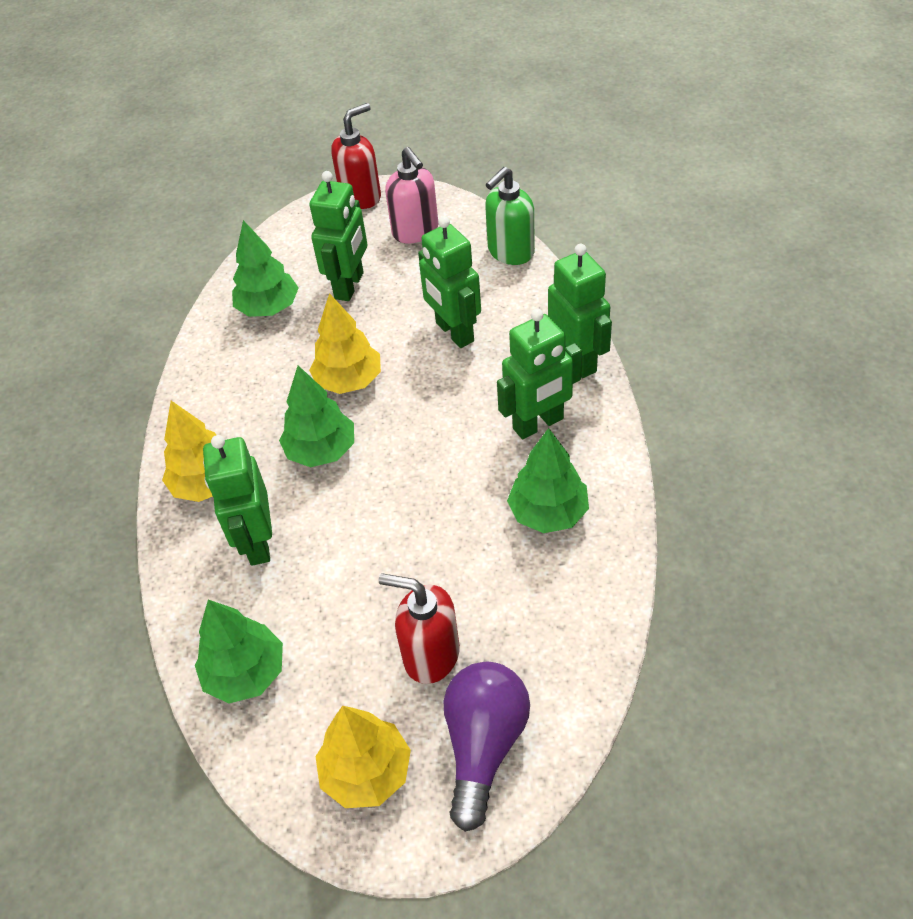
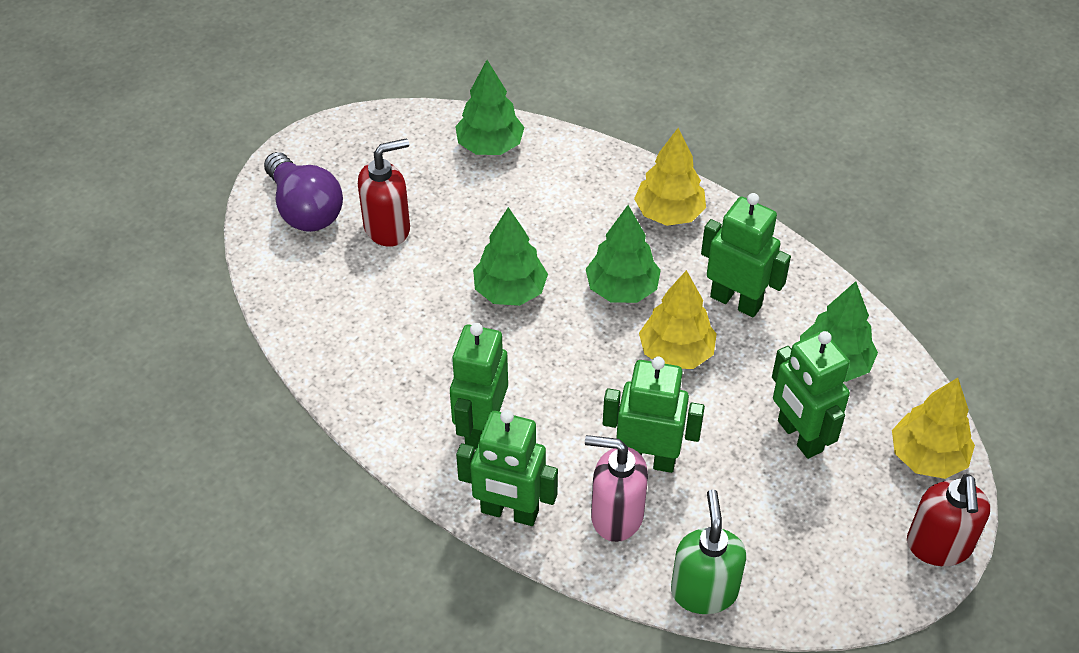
camera: 130 degrees right, 0 degrees up
(257, 542) = (582, 207): green robot -> green robot (736, 301)
(367, 772) = (360, 155): yellow tree -> yellow tree (927, 457)
(415, 231) = (825, 544): pink soap dispenser -> pink soap dispenser (616, 515)
(548, 513) = (401, 364): green tree -> green tree (510, 291)

